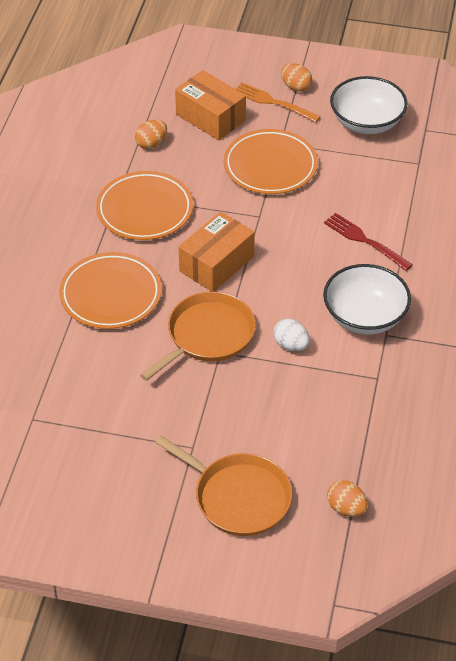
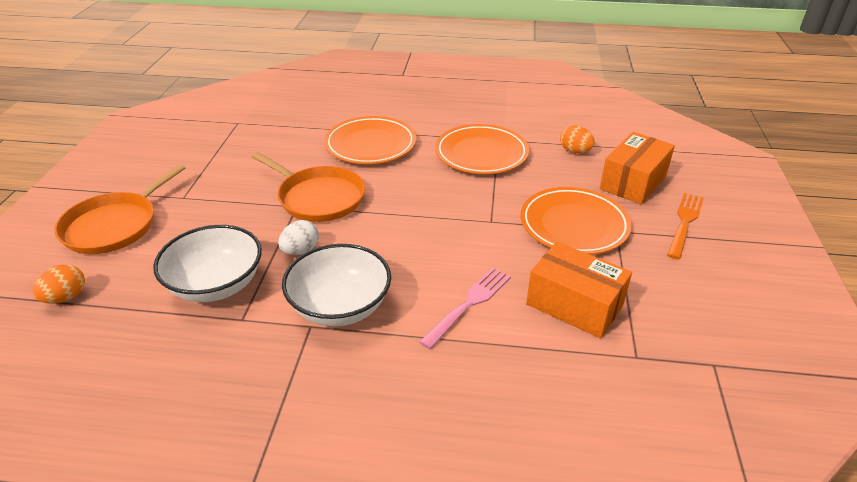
camera: 85 degrees right, 10 degrees down
(216, 264) = (415, 197): orange box -> orange box (574, 305)
(296, 87) = (724, 238): orange egg -> none
(365, 241) = (469, 304): red fork -> pink fork
(366, 122) = (694, 302): white bowl -> white bowl (216, 285)

